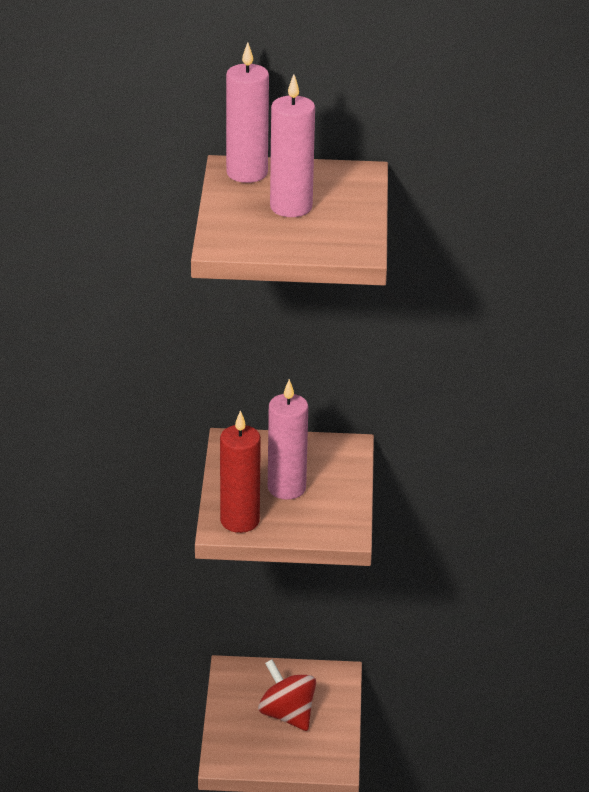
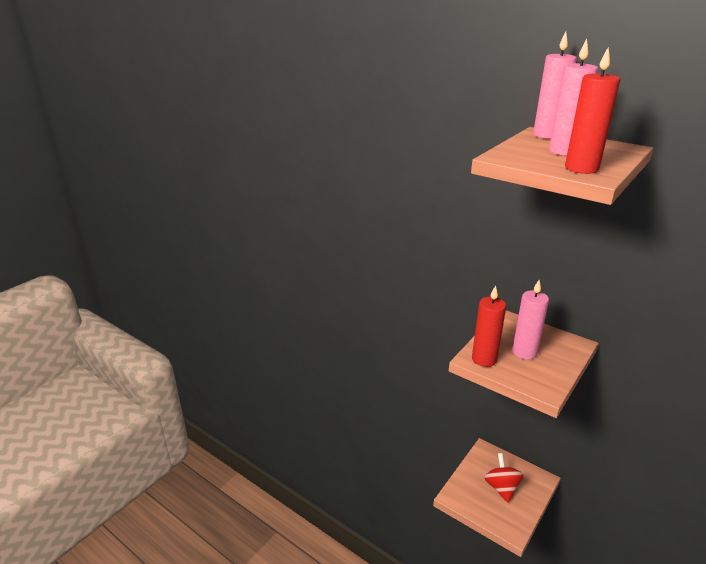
camera: 35 degrees right, 5 degrees down
(332, 239) = (581, 168): none -> red candle

